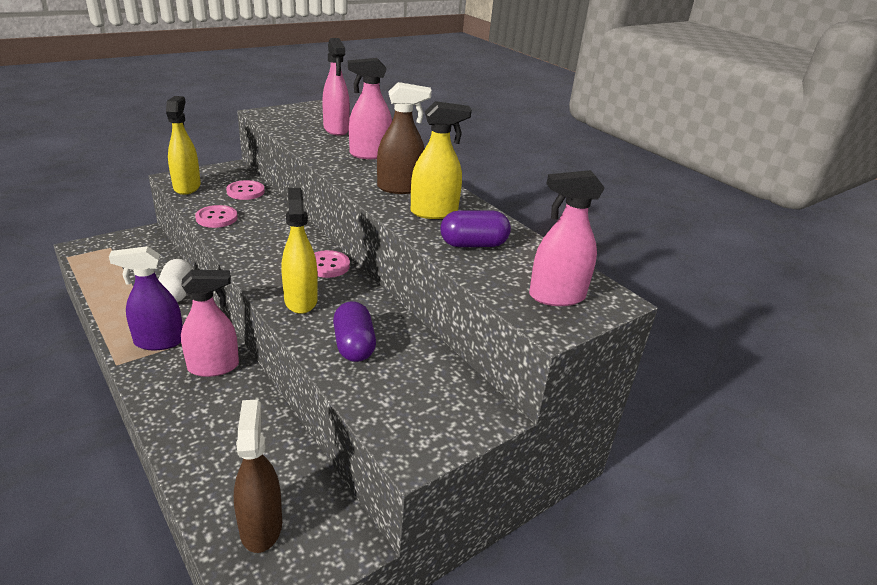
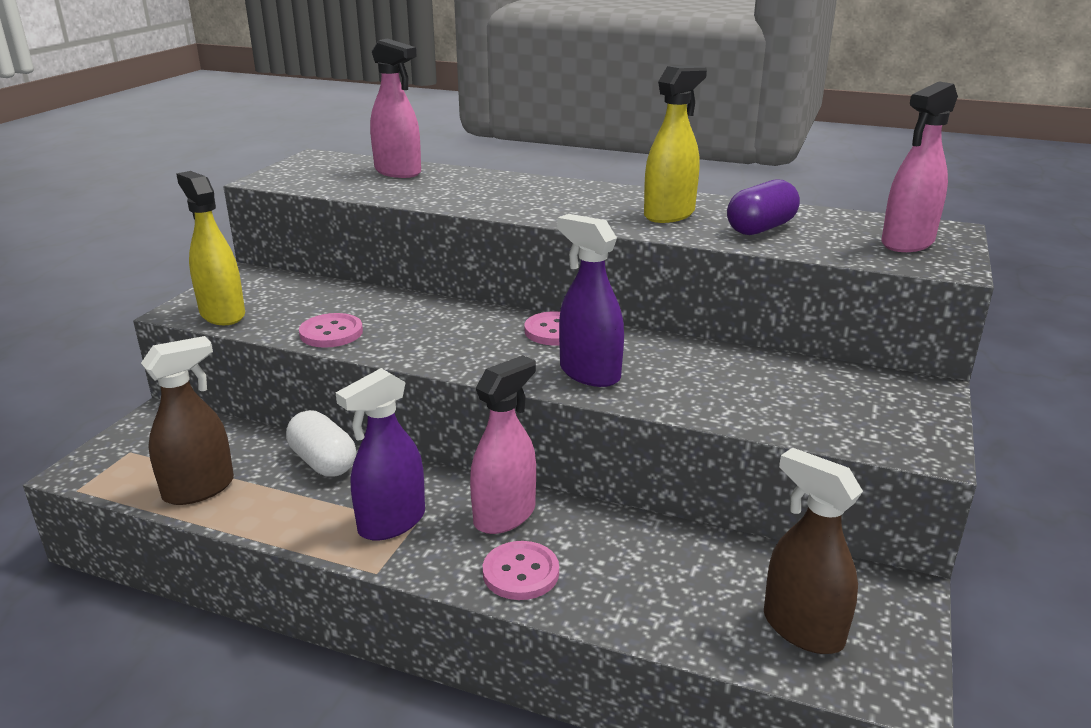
camera: 30 degrees left, 5 degrees down
(245, 191) = (314, 293): pink button -> pink button (521, 573)
(301, 300) = (589, 373): yellow spray bottle -> purple spray bottle
(354, 345) = (717, 389): purple capsule -> none
(369, 154) = (491, 185): pink spray bottle -> none
(400, 188) = (591, 205): brown spray bottle -> brown spray bottle (199, 489)

